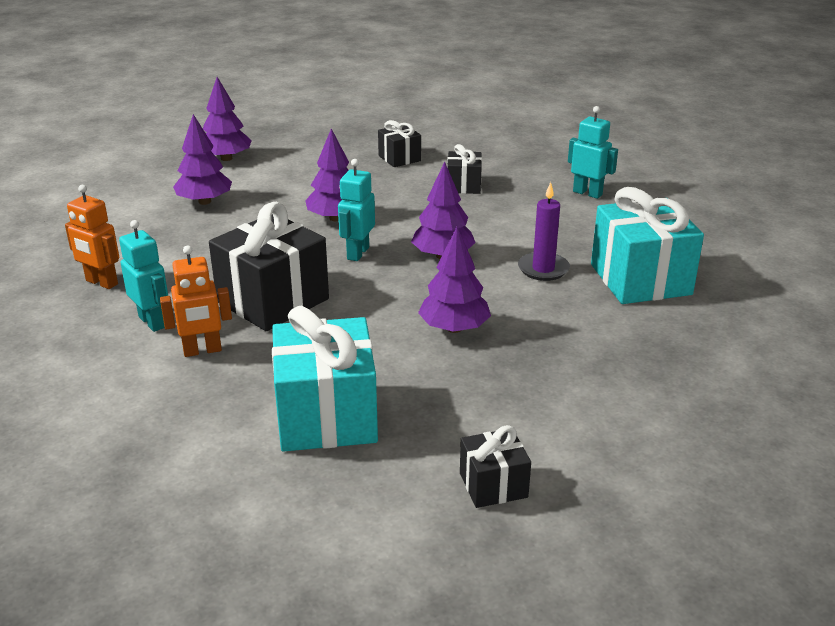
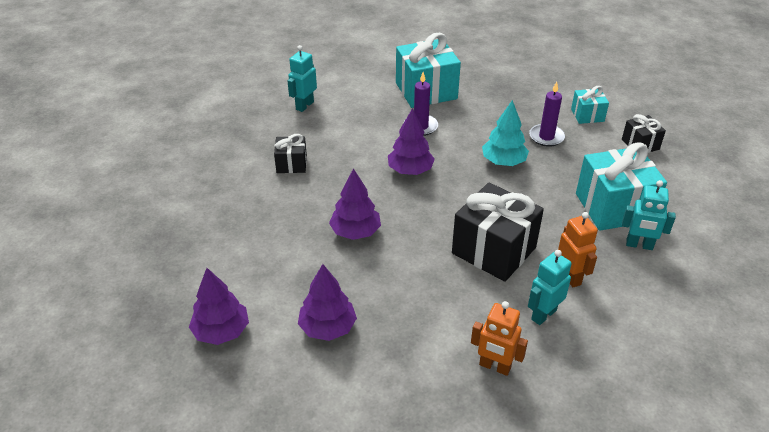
camera: 95 degrees left, 10 degrees up
(101, 283) = (494, 367): orange robot -> orange robot turned 90 degrees clockwise
(357, 253) = (413, 213): turquoise robot -> turquoise robot (639, 245)
(399, 158) = (232, 204): black gift -> none
(454, 328) = (503, 162): purple tree -> turquoise tree
(517, 377) = (546, 137): none -> purple candle
(587, 435) = (587, 115): none -> turquoise gift

